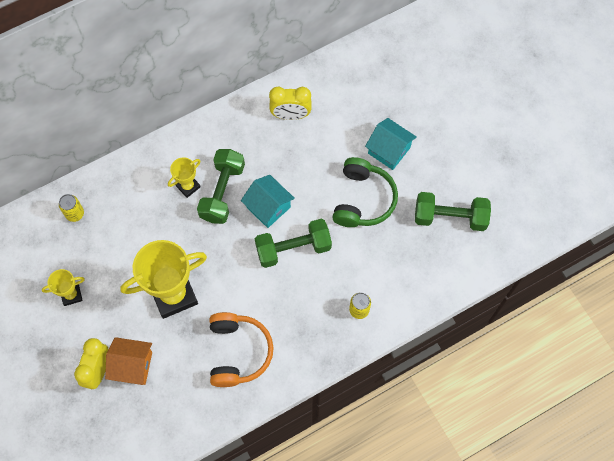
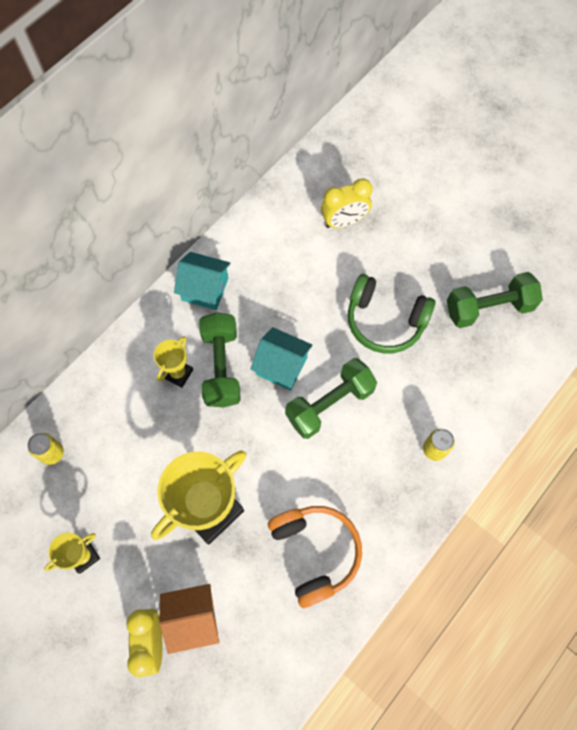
camera: 20 degrees left, 0 degrees up
(290, 115) = (265, 253): yellow clock -> yellow clock (344, 221)
(363, 199) = (385, 321): green headphones -> green headphones turned 120 degrees clockwise
(389, 150) = (390, 257): turquoise house -> turquoise house (205, 289)

